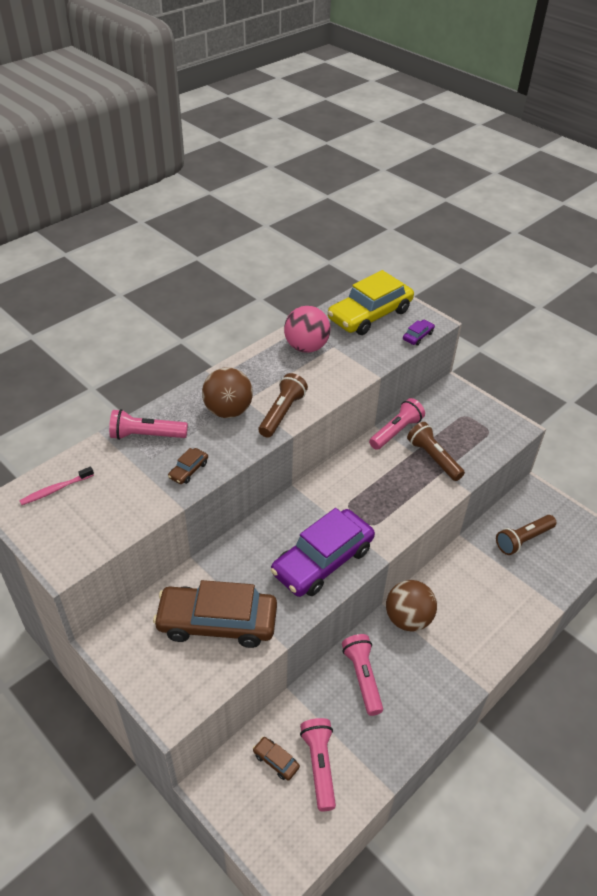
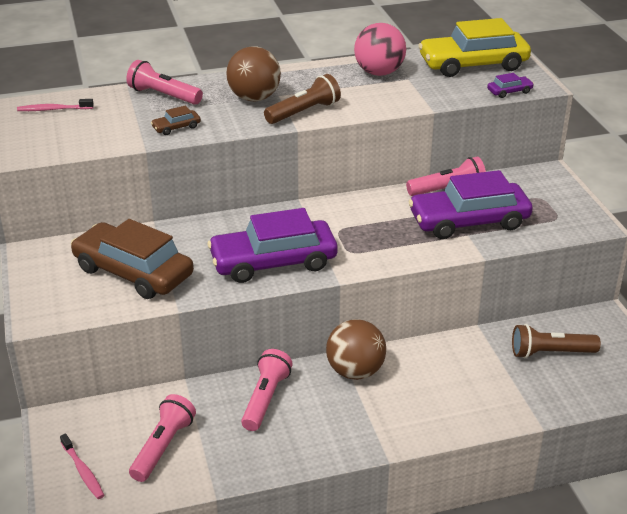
camera: 30 degrees right, 10 degrees down
(274, 825) = (83, 471): none -> pink toothbrush
(276, 761) = (126, 427): brown car -> none
(433, 458) = (469, 221): brown flashlight -> purple car

